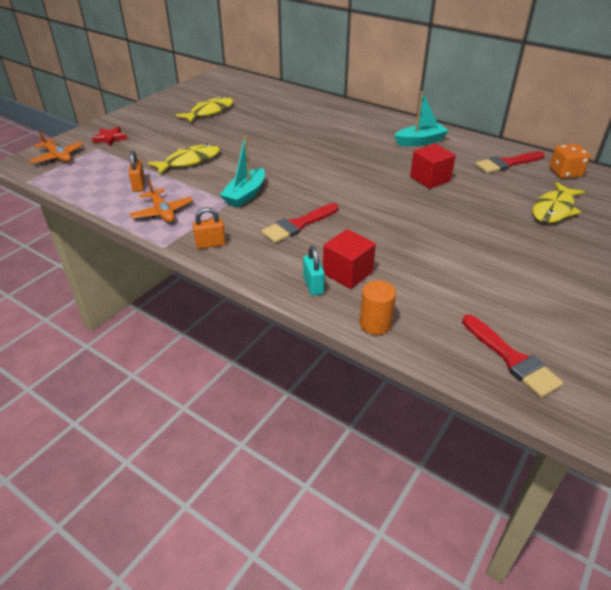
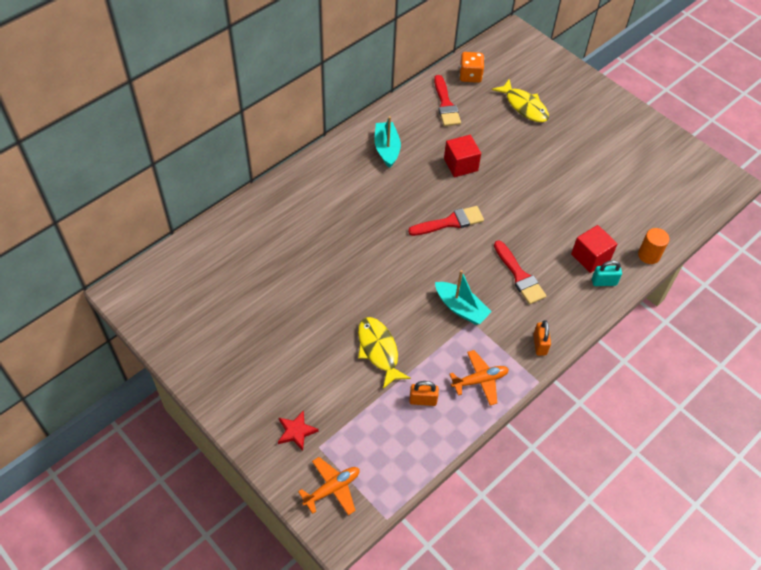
camera: 80 degrees left, 15 degrees up
(209, 112) = (251, 319): yellow fish -> none
(512, 359) = (684, 195): red brush -> red brush (450, 222)

